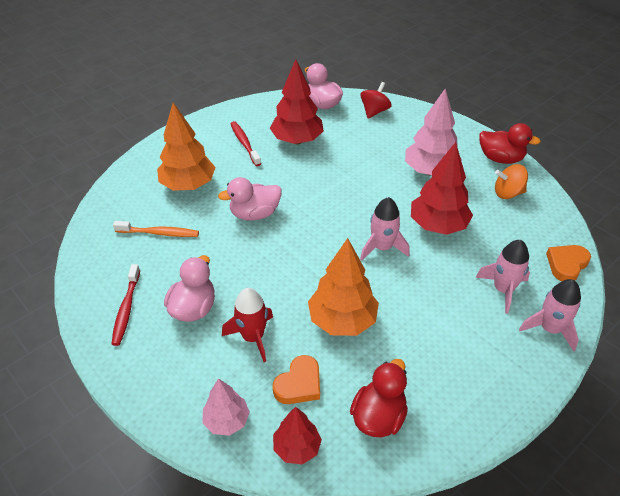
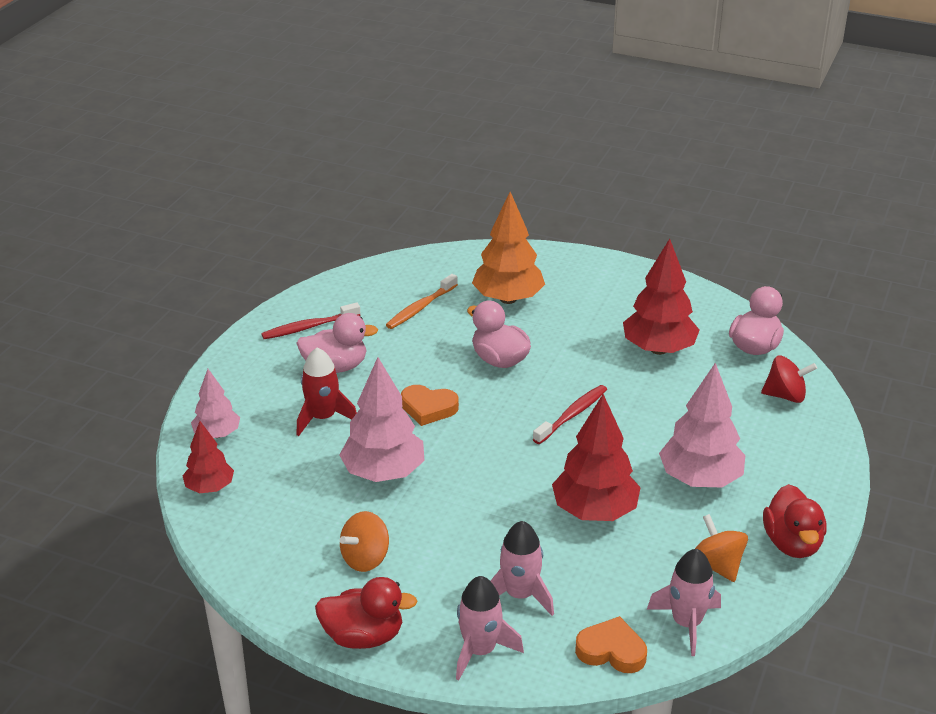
camera: 65 degrees right, 10 degrees down
(159, 233) = (421, 307): orange toothbrush -> orange toothbrush turned 60 degrees clockwise
(244, 144) = (614, 312): red toothbrush -> red toothbrush (572, 415)
(299, 384) = (283, 467): orange heart -> orange heart (428, 408)
(342, 320) = (383, 473): orange tree -> pink tree
(378, 417) = (273, 533): red duck -> red duck (363, 636)
(382, 247) = (518, 473): pink rocket -> pink rocket (686, 623)
(433, 363) = (365, 558): none -> orange spinning top

